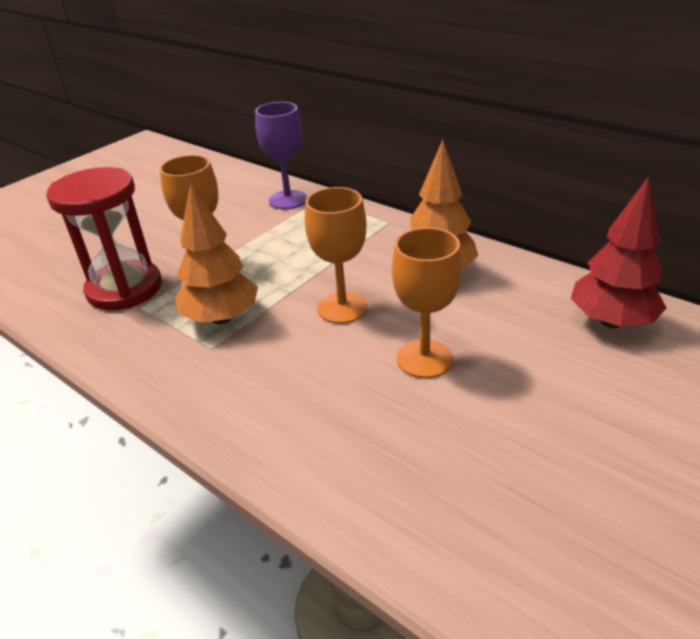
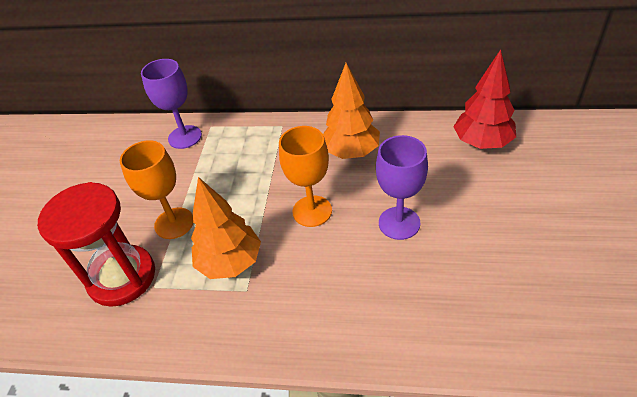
camera: 30 degrees left, 10 degrees up
(424, 359) = (399, 223): orange goblet -> purple goblet

